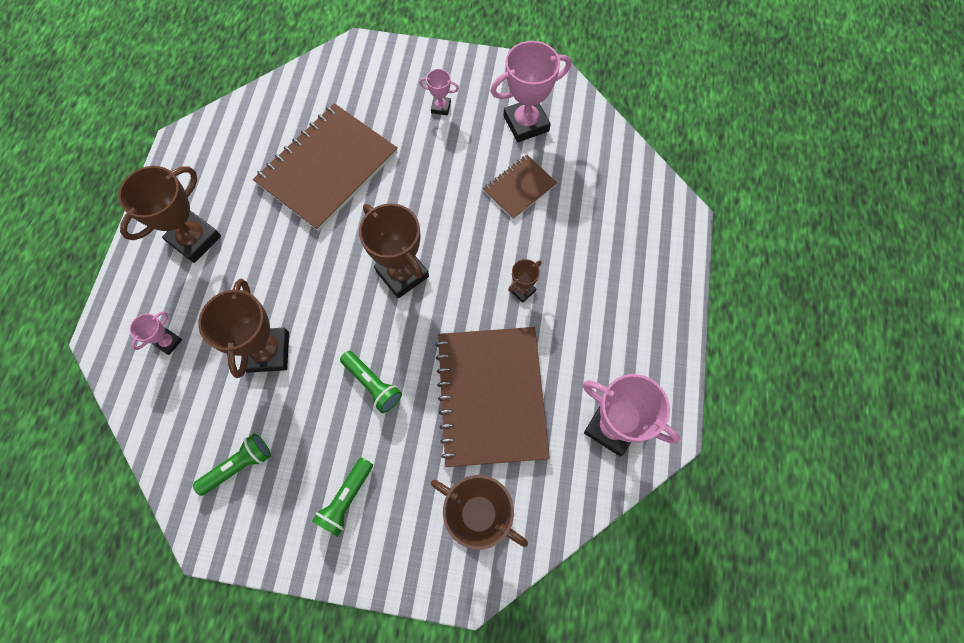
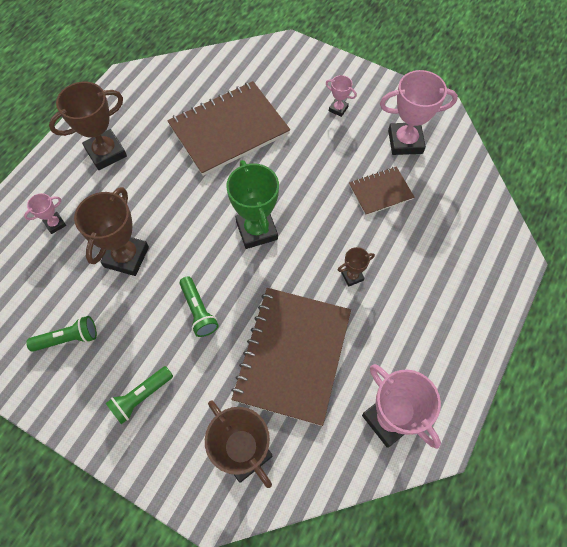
camera: 20 degrees right, 5 degrees down
(402, 274) = (256, 230): brown trophy -> green trophy

